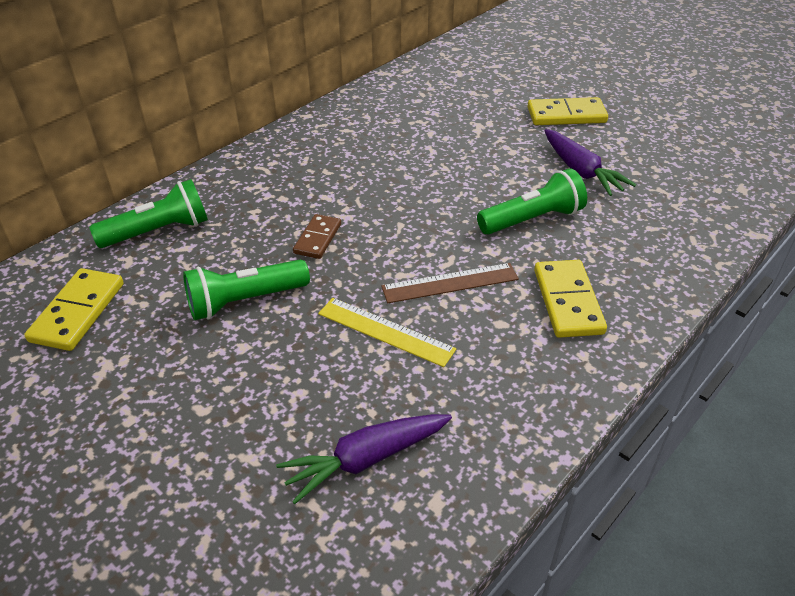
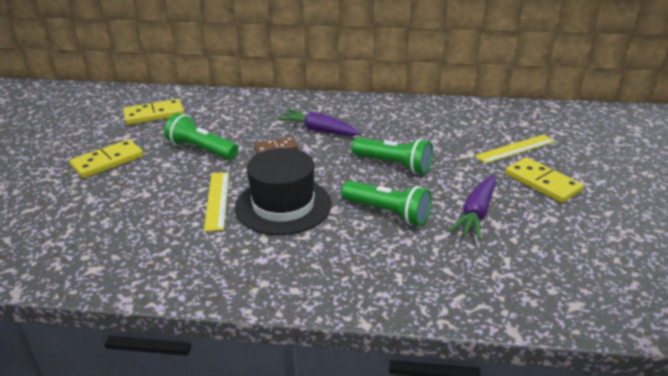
camera: 55 degrees right, 10 degrees down
(159, 231) = (232, 106): green flashlight -> green flashlight (394, 165)
(365, 459) = (110, 233): purple carrot -> purple carrot (319, 130)
(450, 283) = (283, 205): brown ruler -> black hat
(498, 99) = (515, 149): none -> yellow ruler
(568, 301) = (313, 258): yellow domino -> yellow domino (108, 161)

